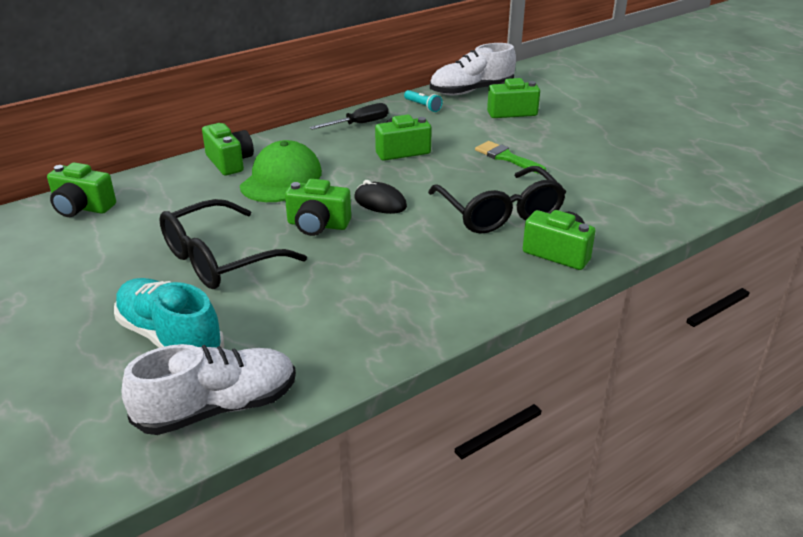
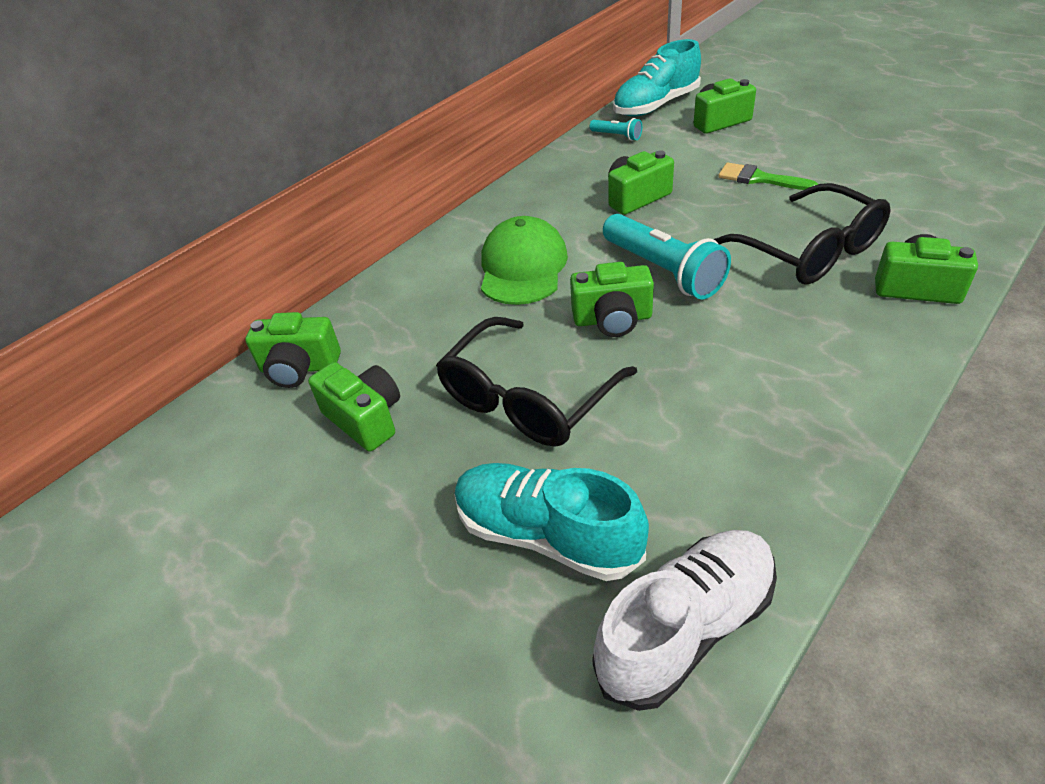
camera: 10 degrees left, 10 degrees up
(229, 162) = (443, 259): green camera -> green camera (365, 419)
(359, 124) = (561, 174): black screwdriver -> none
(380, 202) = (663, 271): black mouse -> turquoise flashlight
(471, 91) = (656, 106): white shoe -> turquoise shoe

